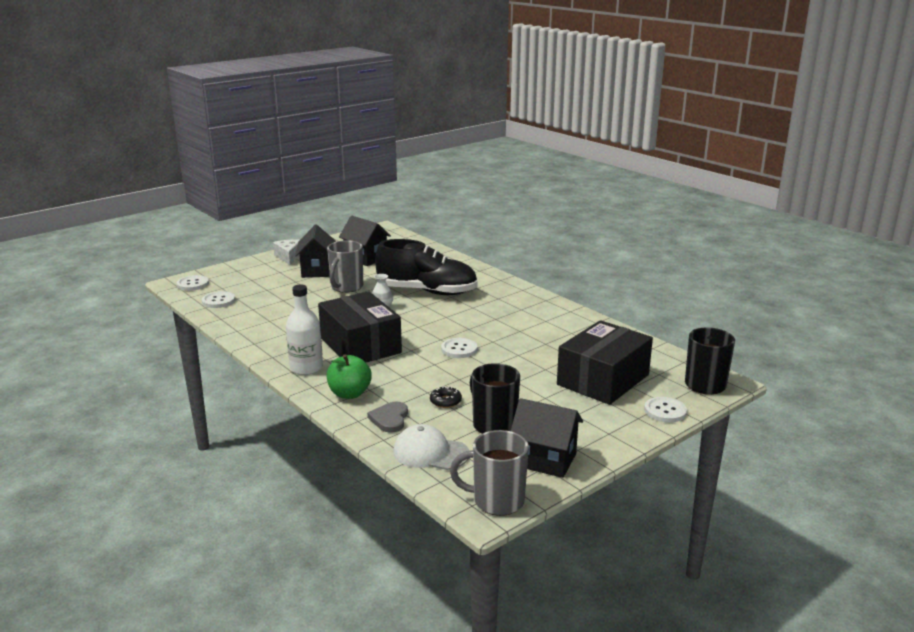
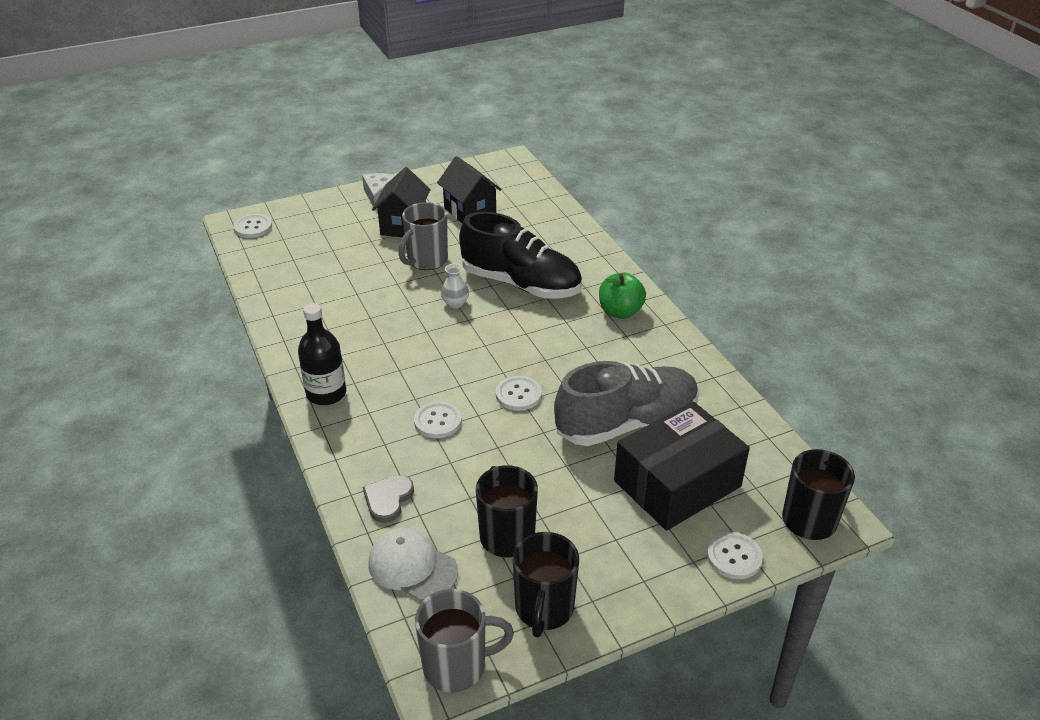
camera: 15 degrees right, 15 degrees up
(218, 301) = (271, 261): white button -> white button (438, 421)
(306, 368) = (326, 393): white bottle -> black bottle
(349, 394) = (358, 447): green apple -> green apple (620, 312)
(360, 345) = (403, 366): black box -> none
(445, 401) = (465, 483): black donut -> none
(496, 501) = (457, 666): grey mug -> grey mug turned 150 degrees clockwise
(545, 460) = (544, 609): black house -> black mug
(548, 354) = (626, 423): none -> grey shoe

